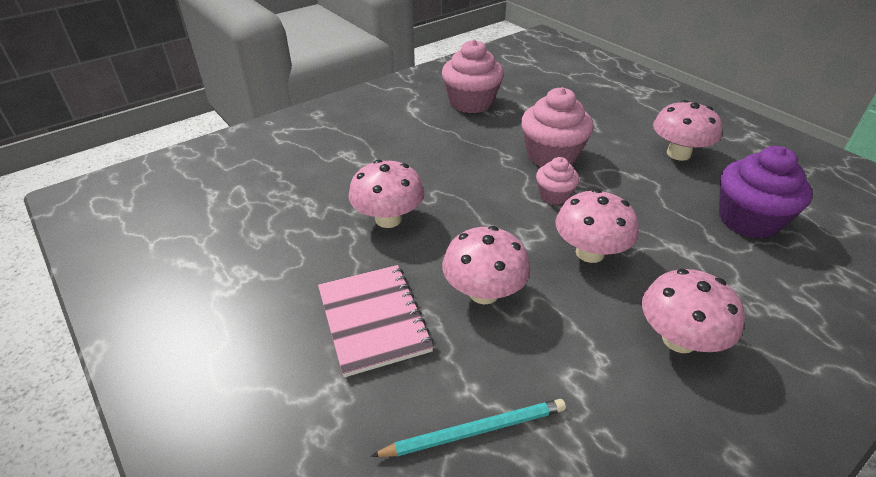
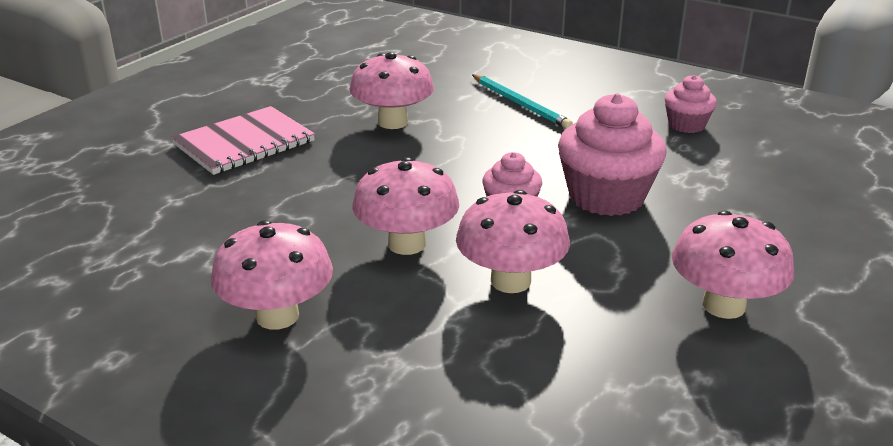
camera: 70 degrees right, 10 degrees down
(471, 102) = (686, 125): pink cupcake -> pink cupcake, size x0.55
(475, 431) = (128, 209): turquoise pencil -> turquoise pencil (520, 104)
(484, 292) = (304, 188): pink mushroom -> pink mushroom (510, 281)
(748, 220) = (577, 380): purple cupcake -> none

